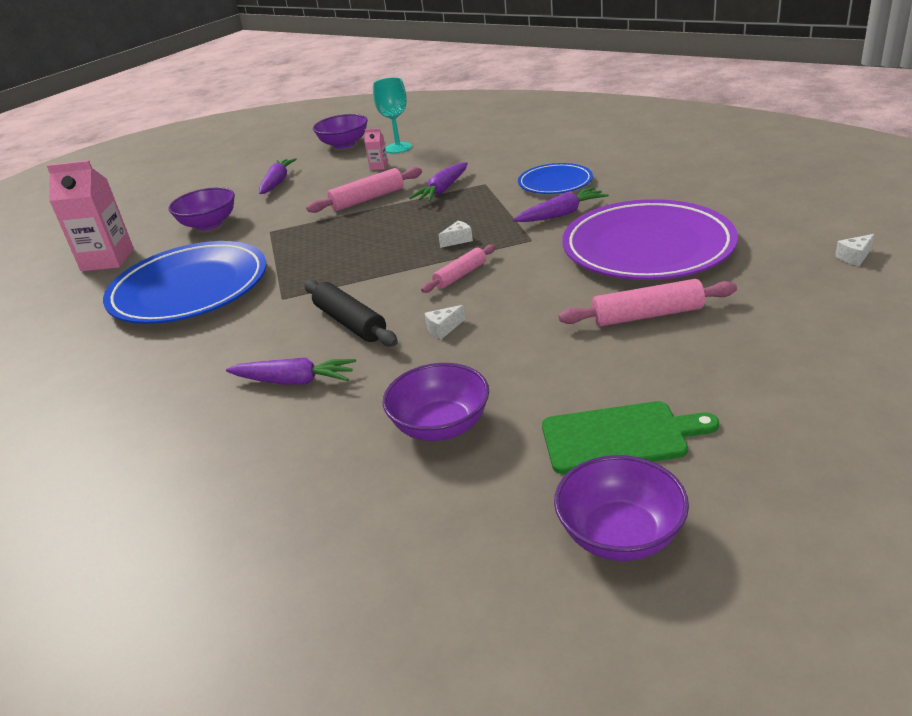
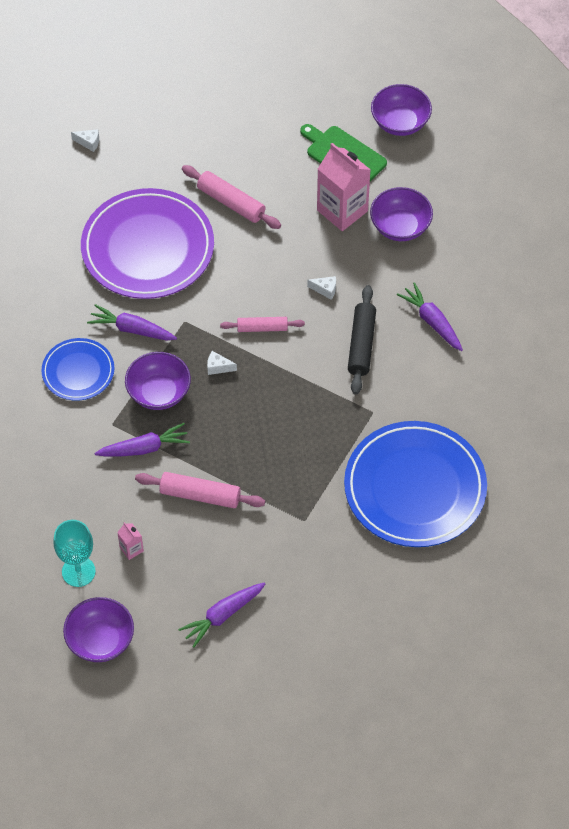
camera: 140 degrees left, 25 degrees up
(107, 260) = (439, 606): pink carton -> pink carton (342, 210)
(209, 224) = (332, 588): purple bowl -> purple bowl (159, 392)

